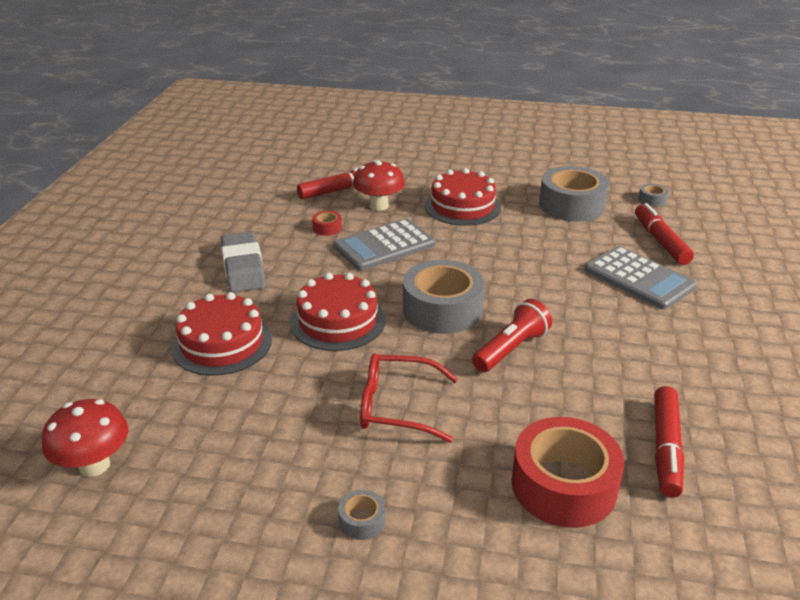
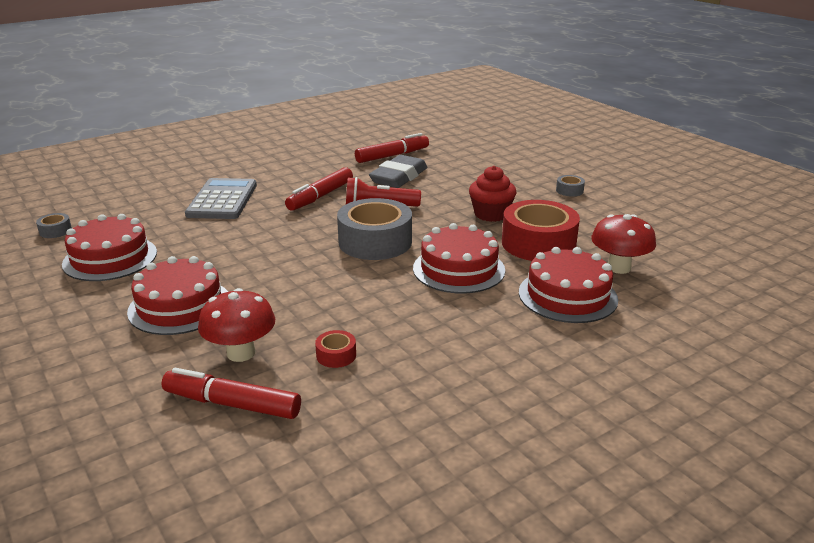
camera: 135 degrees left, 5 degrees down
(94, 465) = (713, 265): red mushroom -> red mushroom (619, 267)
(243, 268) = (479, 354): grey eraser -> grey eraser (399, 177)
(384, 246) = (322, 306): grey calculator -> none
(397, 406) = (491, 214): red glasses -> red cupcake
(563, 485) = (459, 165): red tape -> red tape (538, 244)
(571, 205) = (110, 258): grey tape -> red cake
(660, 241) = (146, 208): red marker -> red marker (320, 196)

